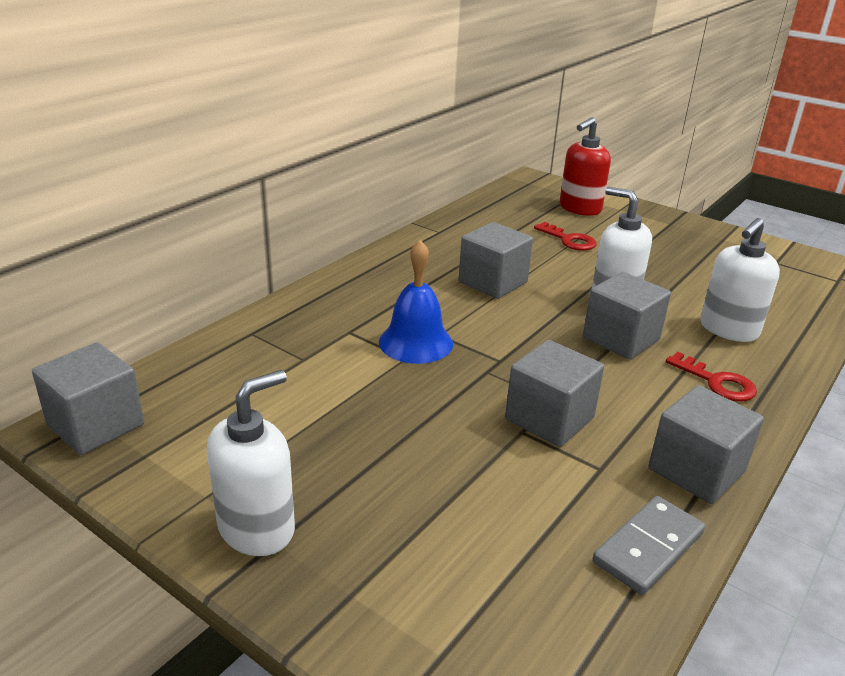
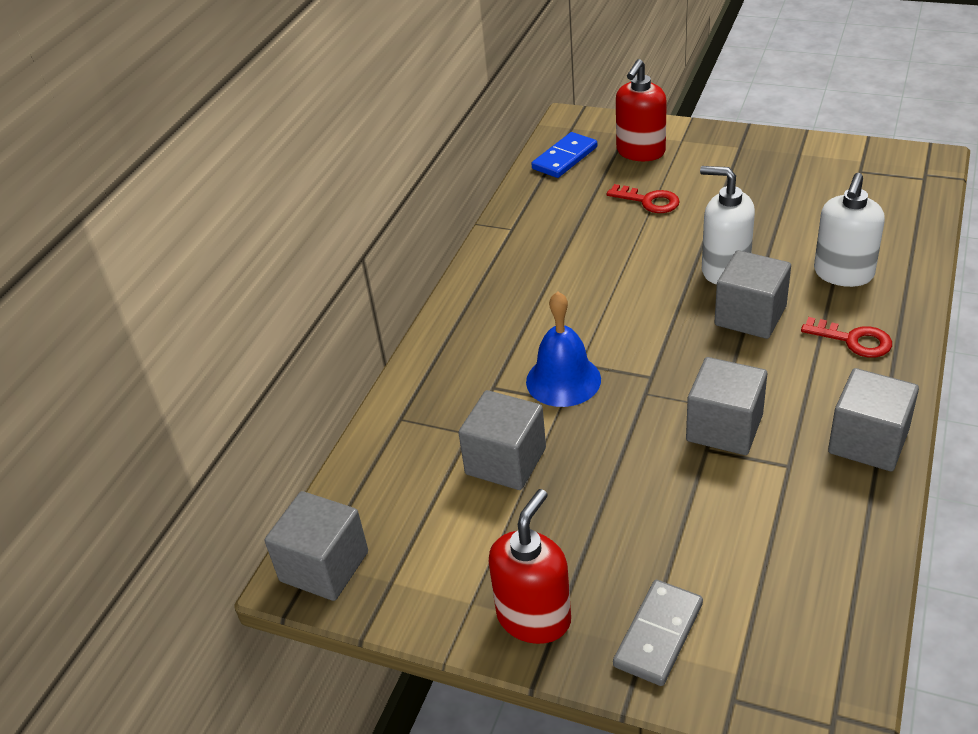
camera: 10 degrees left, 10 degrees up
(257, 528) = (534, 617): white soap dispenser -> red soap dispenser
(493, 282) = (599, 282): grey cube -> grey cube (505, 461)
(512, 199) = (565, 158): none -> blue domino
(648, 547) = (856, 529): grey domino -> grey domino (658, 635)

